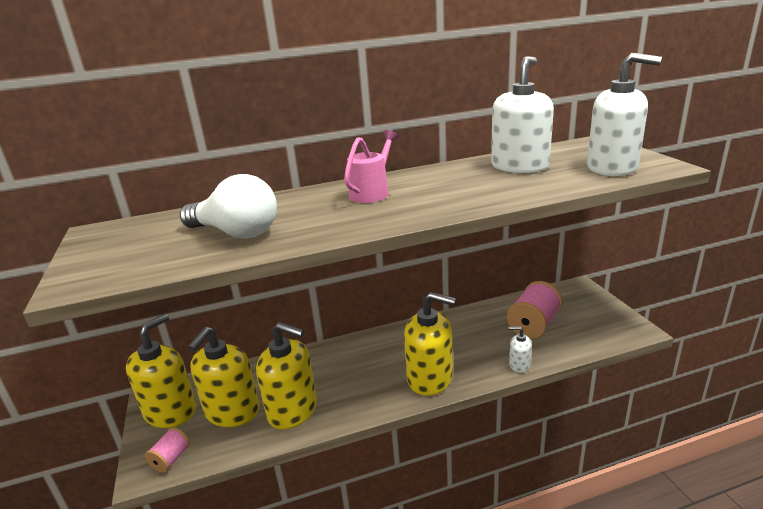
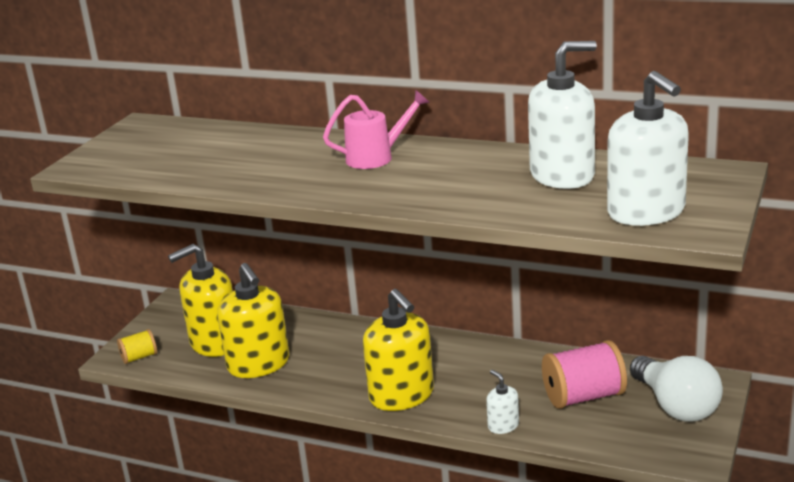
camera: 40 degrees right, 0 degrees up
(171, 411) = (174, 321): yellow soap dispenser -> none
(171, 459) = (139, 357): pink spool -> yellow spool
(236, 233) = (217, 161): white light bulb -> white light bulb (676, 406)

